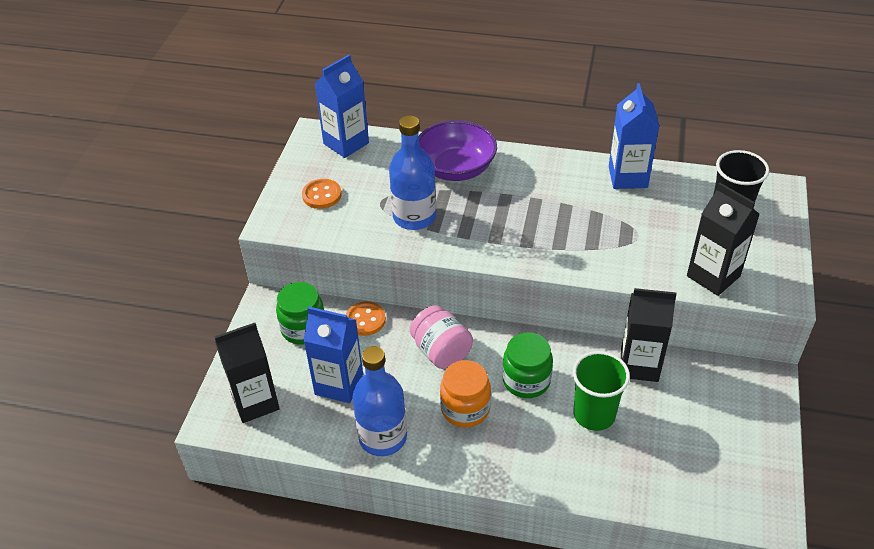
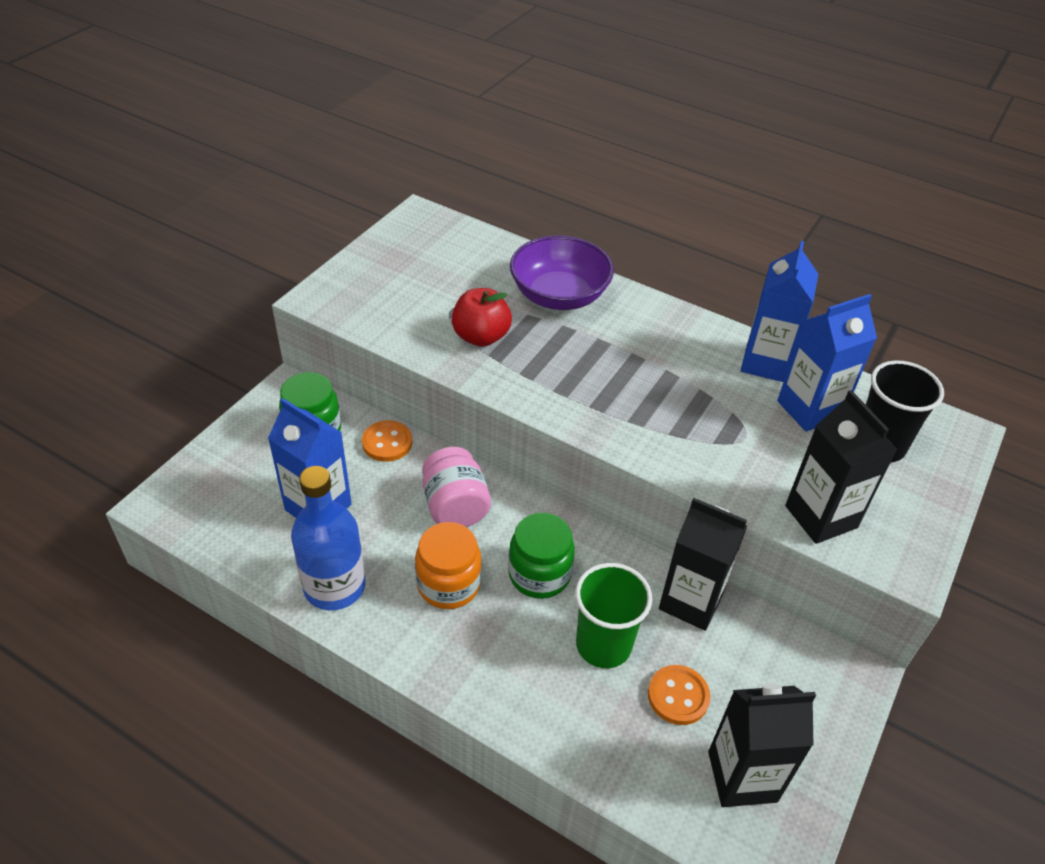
camera: 15 degrees right, 0 degrees up
(255, 402) = (215, 497): black carton -> black carton (742, 776)
(322, 195) = (389, 283): orange button -> orange button (678, 696)
(346, 143) = (448, 234): blue carton -> blue carton (809, 409)
(414, 217) = (481, 337): blue bottle -> red apple

